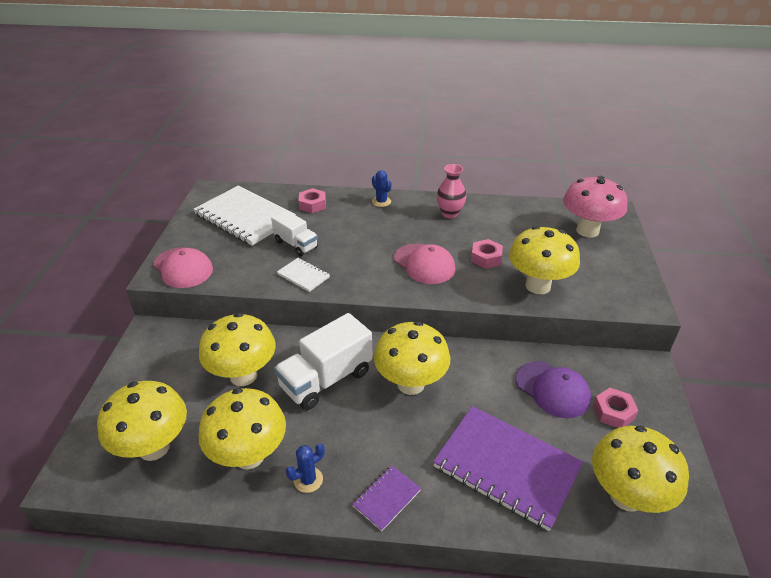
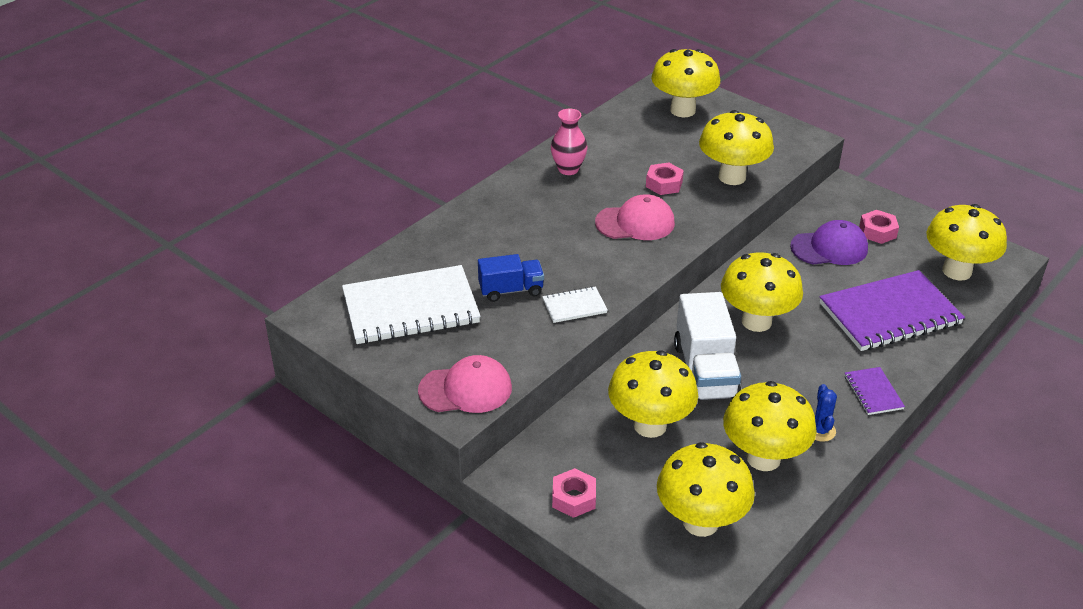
camera: 55 degrees left, 0 degrees up
(296, 244) = (511, 290): white truck -> blue truck
(312, 205) = (443, 249): pink nut -> pink nut (574, 498)
(381, 202) = (494, 201): blue cactus -> none
(587, 230) = (682, 110): pink mushroom -> yellow mushroom

